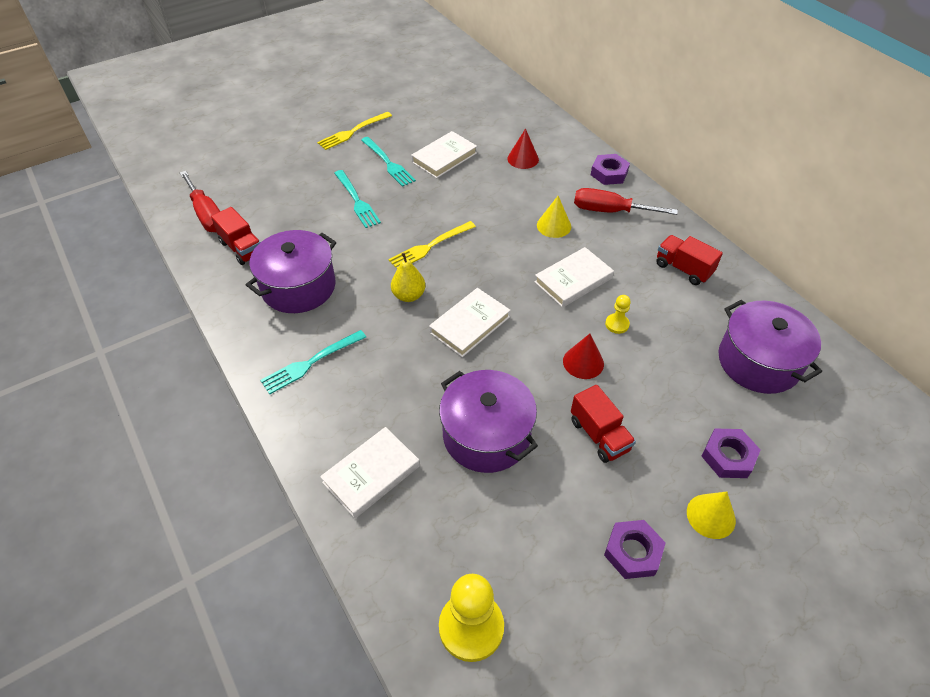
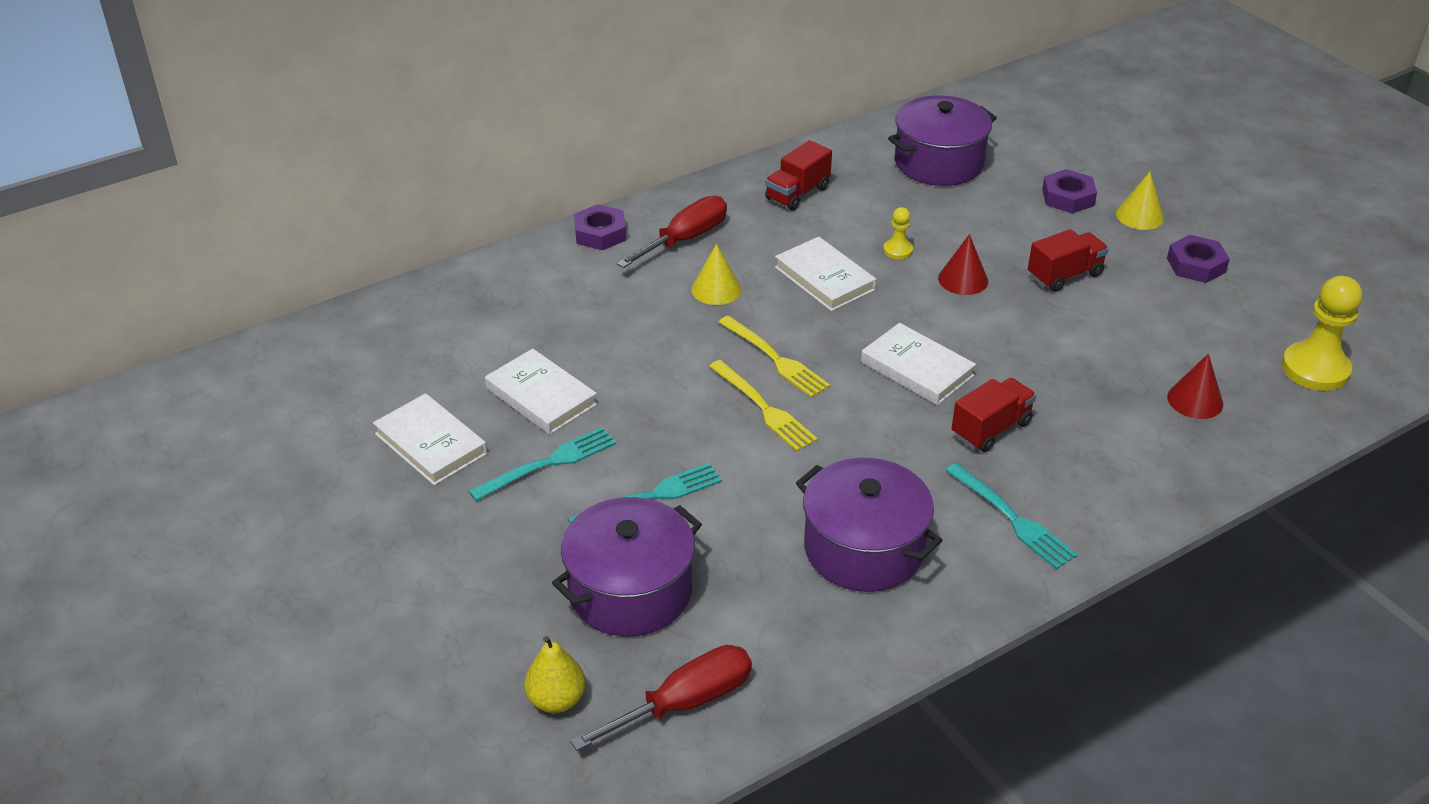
camera: 90 degrees left, 10 degrees down
(242, 248) = (777, 634): red truck -> red truck (991, 429)
(353, 132) = (443, 516): yellow fork -> yellow fork (776, 359)
(371, 474) = (1170, 448): white book -> white book (431, 444)
(409, 295) = (869, 427): yellow pear -> yellow pear (556, 700)
(486, 435) = (1088, 356): purple pot -> purple pot (630, 591)
(523, 159) = (555, 312): red cone -> red cone (1195, 400)
(610, 211) = (685, 239): red screwdriver -> red screwdriver turned 150 degrees counterclockwise

